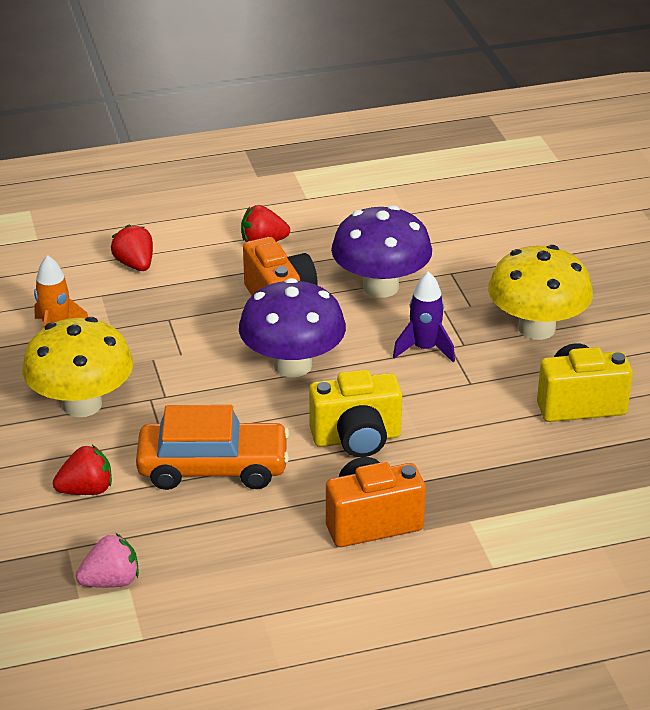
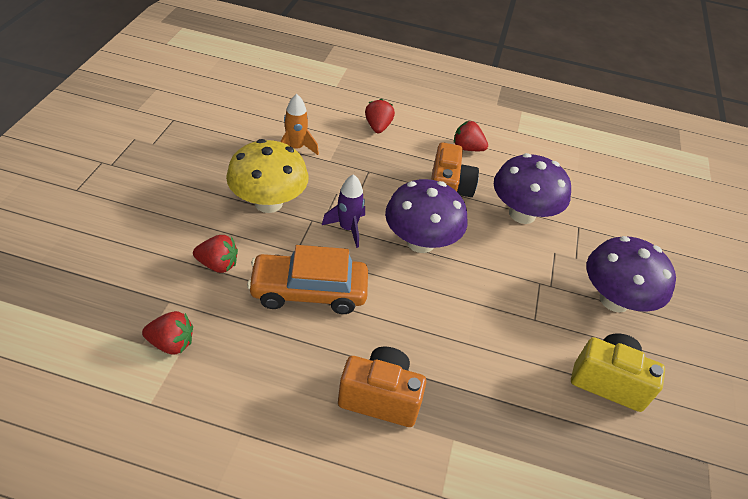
camera: 25 degrees right, 10 degrees up
(111, 581) = (171, 343): pink strawberry -> red strawberry
(213, 467) = (309, 291): orange car -> orange car turned 150 degrees clockwise
(357, 439) = (421, 321): yellow camera -> none
(424, 349) = (520, 275): purple rocket -> purple rocket (348, 228)
(536, 328) = (614, 300): yellow mushroom -> purple mushroom

